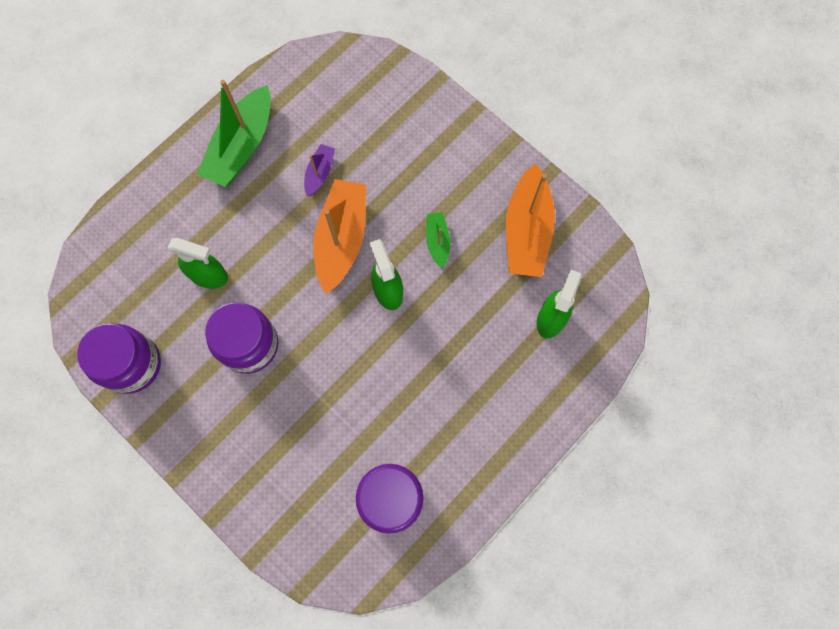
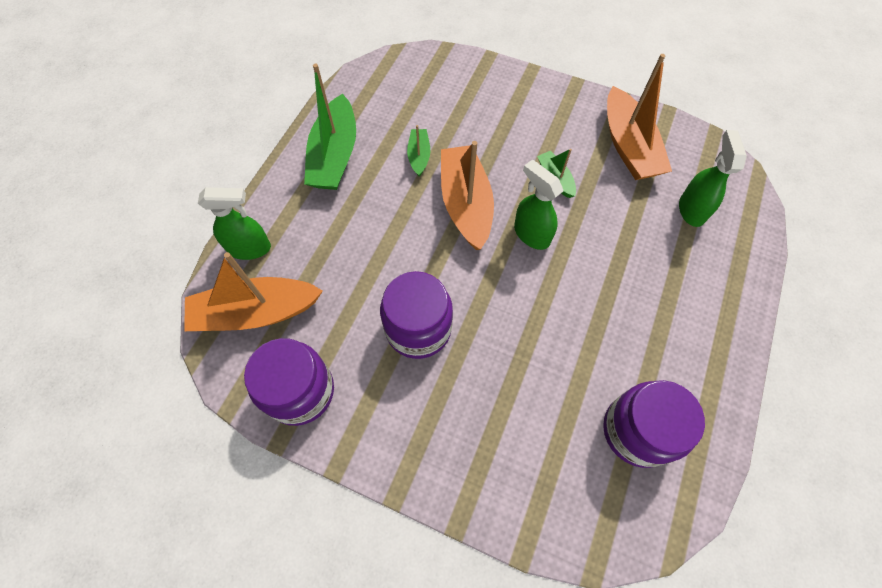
camera: 20 degrees left, 10 degrees down
(119, 281) = (256, 313): none -> orange boat
(209, 275) = (349, 277): green spray bottle -> green spray bottle (250, 248)
(319, 173) = (419, 156): purple boat -> green boat

